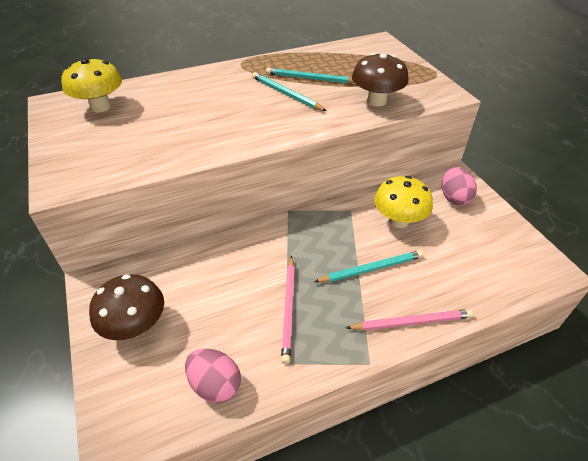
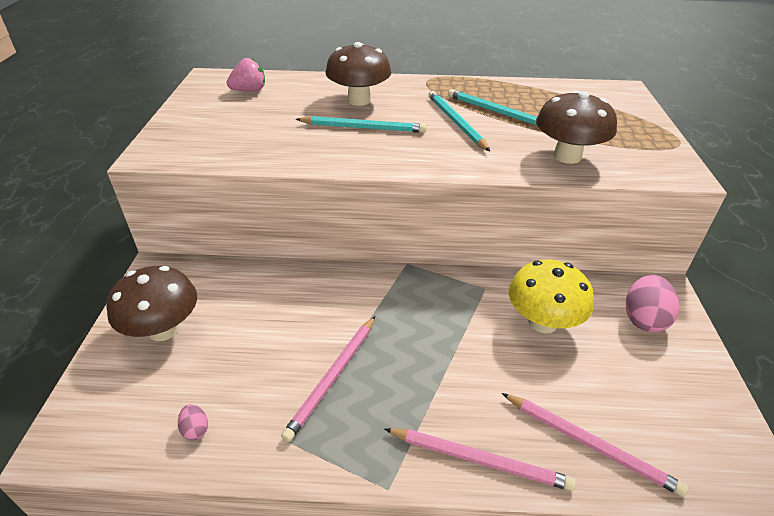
camera: 25 degrees right, 5 degrees down
(100, 107) = (249, 91): yellow mushroom -> pink strawberry
(200, 93) = (359, 100): none -> brown mushroom
(215, 385) = (195, 429): pink egg -> pink egg, size x0.48
(371, 269) = (467, 369): turquoise pencil -> turquoise pencil (363, 128)
(465, 286) = (590, 444): none -> pink pencil

